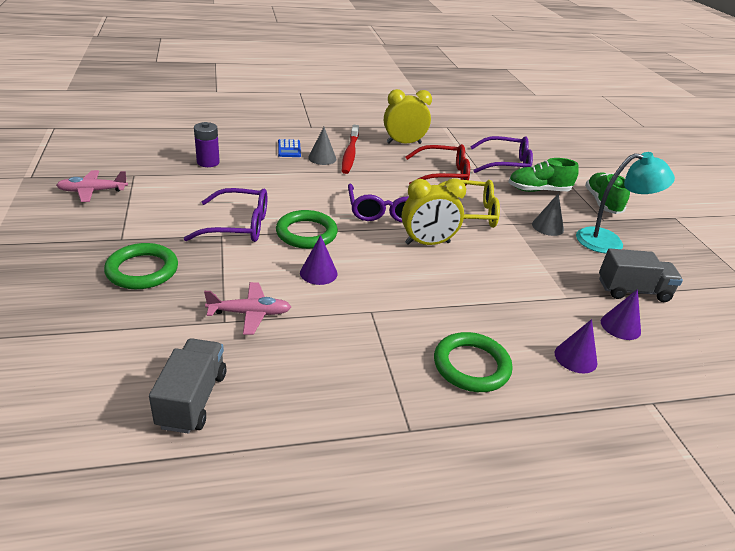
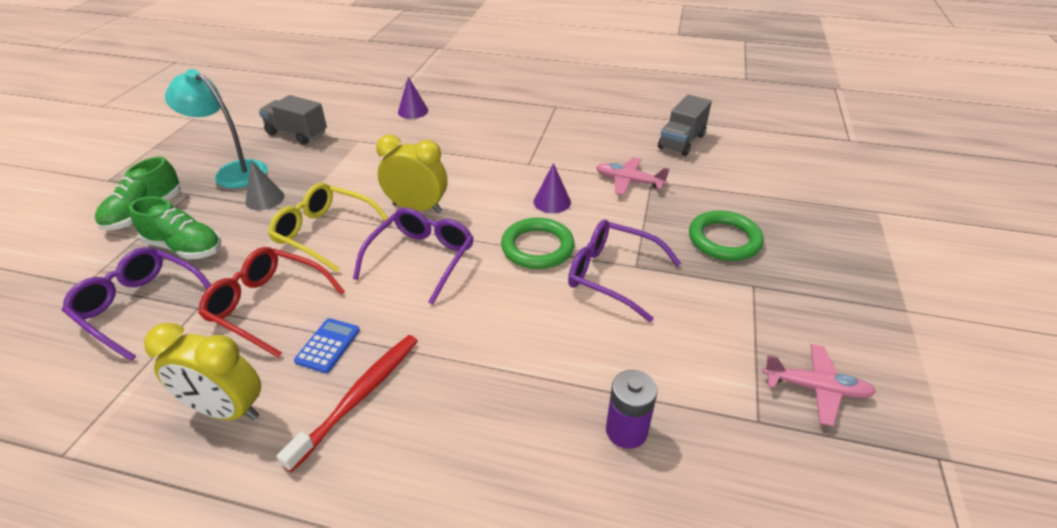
camera: 150 degrees left, 5 degrees up
(289, 149) = (459, 442): blue calculator -> blue calculator (328, 346)
(322, 158) = (418, 395): grey cone -> none
(471, 366) = (488, 121): green ring -> none
(620, 326) = (351, 118): purple cone -> none

